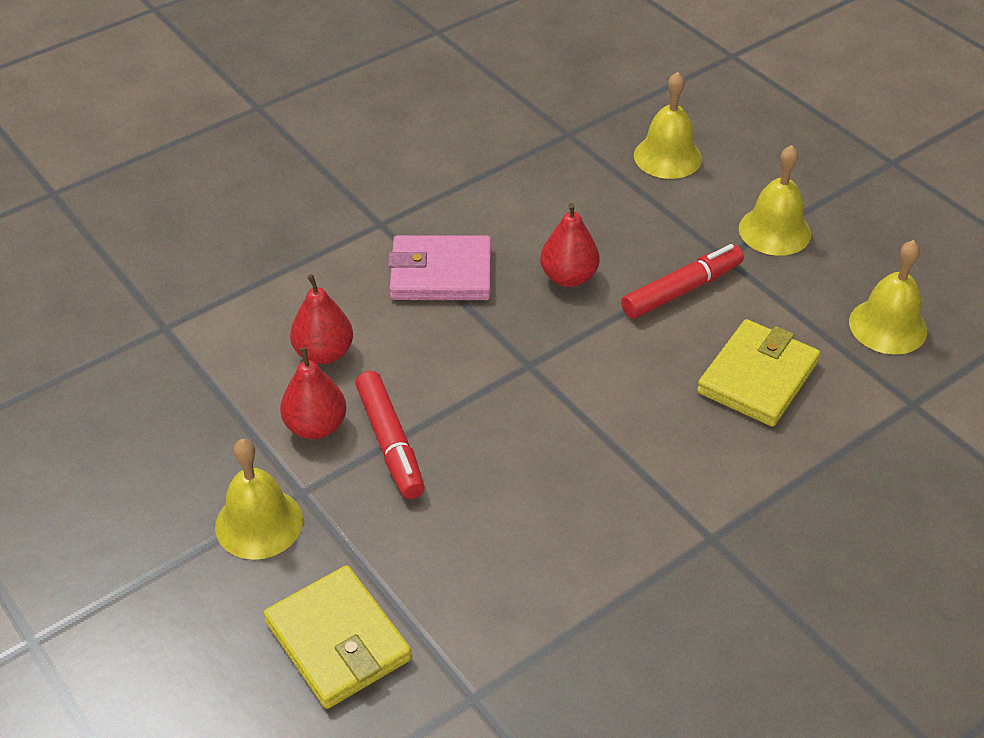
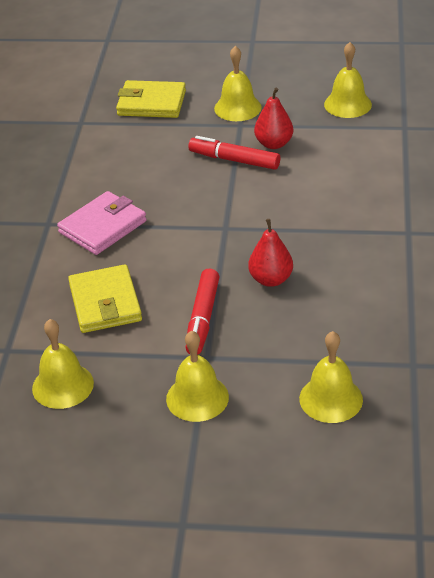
camera: 135 degrees right, 5 degrees down
(149, 409) = (347, 104): none -> yellow bell
(324, 353) = (321, 166): red pear -> none
(441, 274) = (334, 233): pink wallet -> pink wallet (102, 227)

